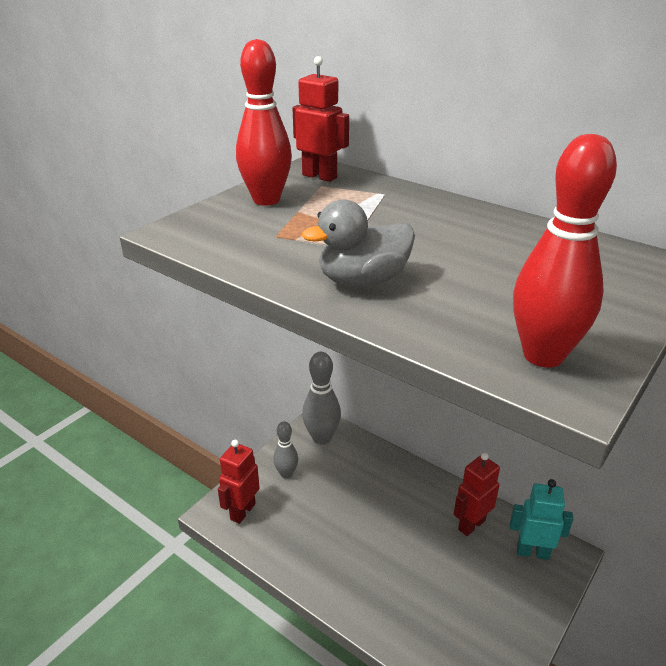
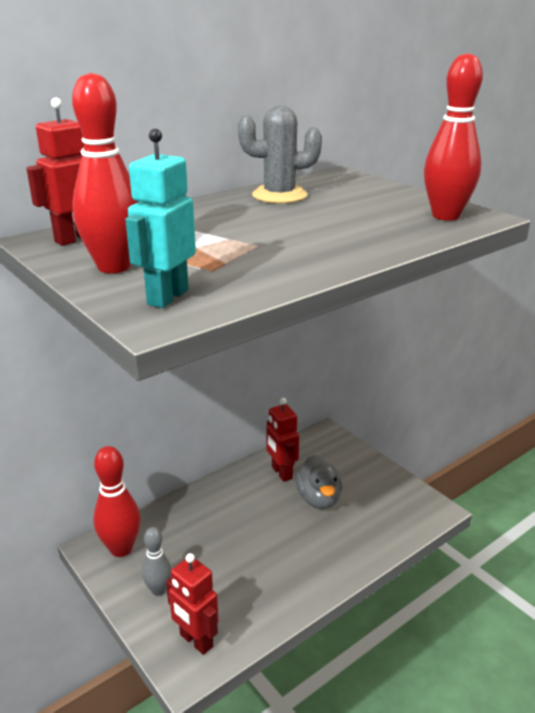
camera: 75 degrees left, 5 degrees down
(321, 438) = (121, 548): grey bowling pin -> red bowling pin
(363, 281) = (325, 247): grey duck -> grey duck (319, 499)
(519, 237) = (279, 195): none -> grey cactus
(532, 552) = (319, 449): turquoise robot -> turquoise robot (167, 297)

